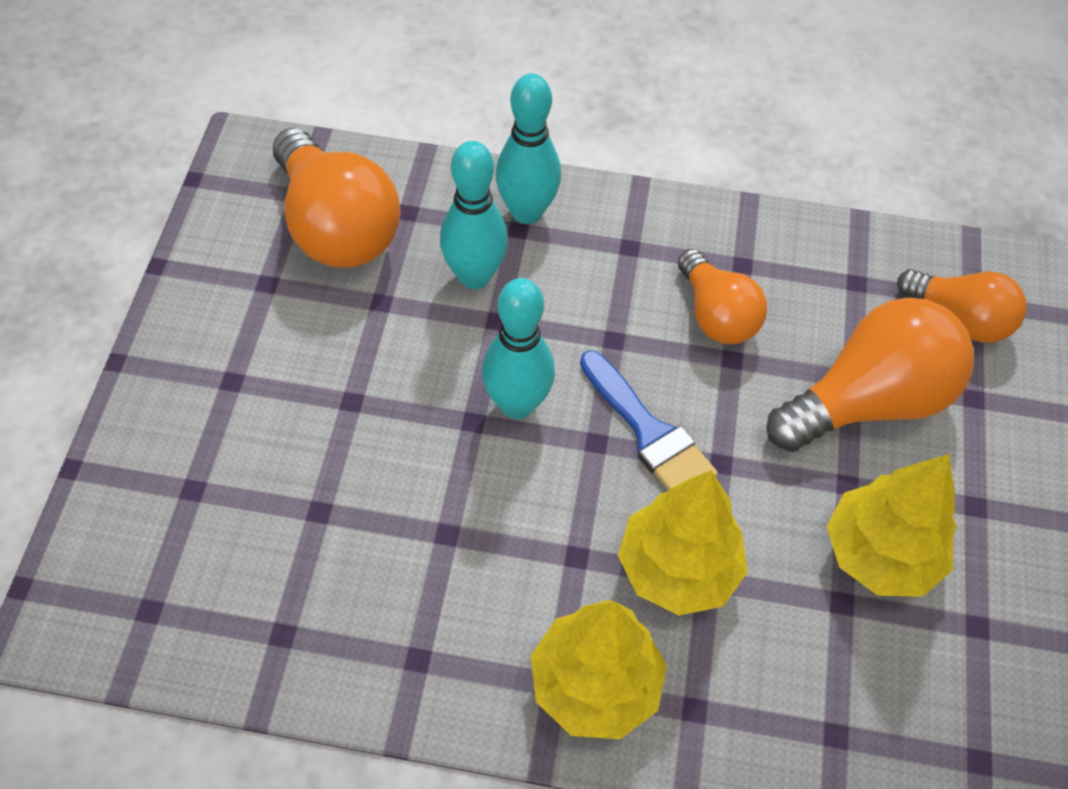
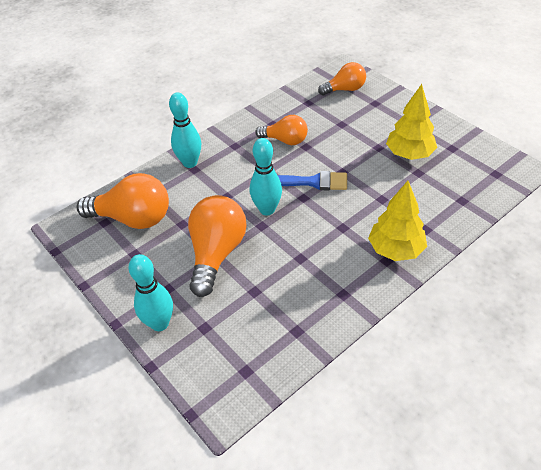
camera: 45 degrees left, 10 degrees down
(474, 276) = (201, 191): turquoise bowling pin -> turquoise bowling pin (160, 323)
(678, 569) = (371, 204): yellow tree -> none
(868, 401) = (353, 125): orange light bulb -> orange light bulb (216, 253)

